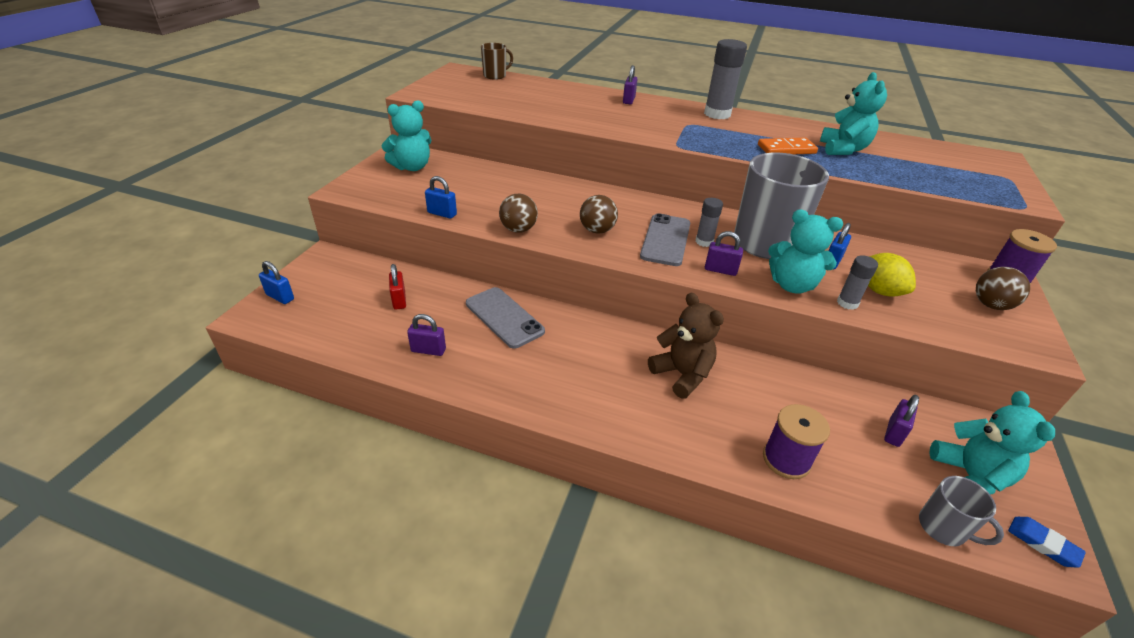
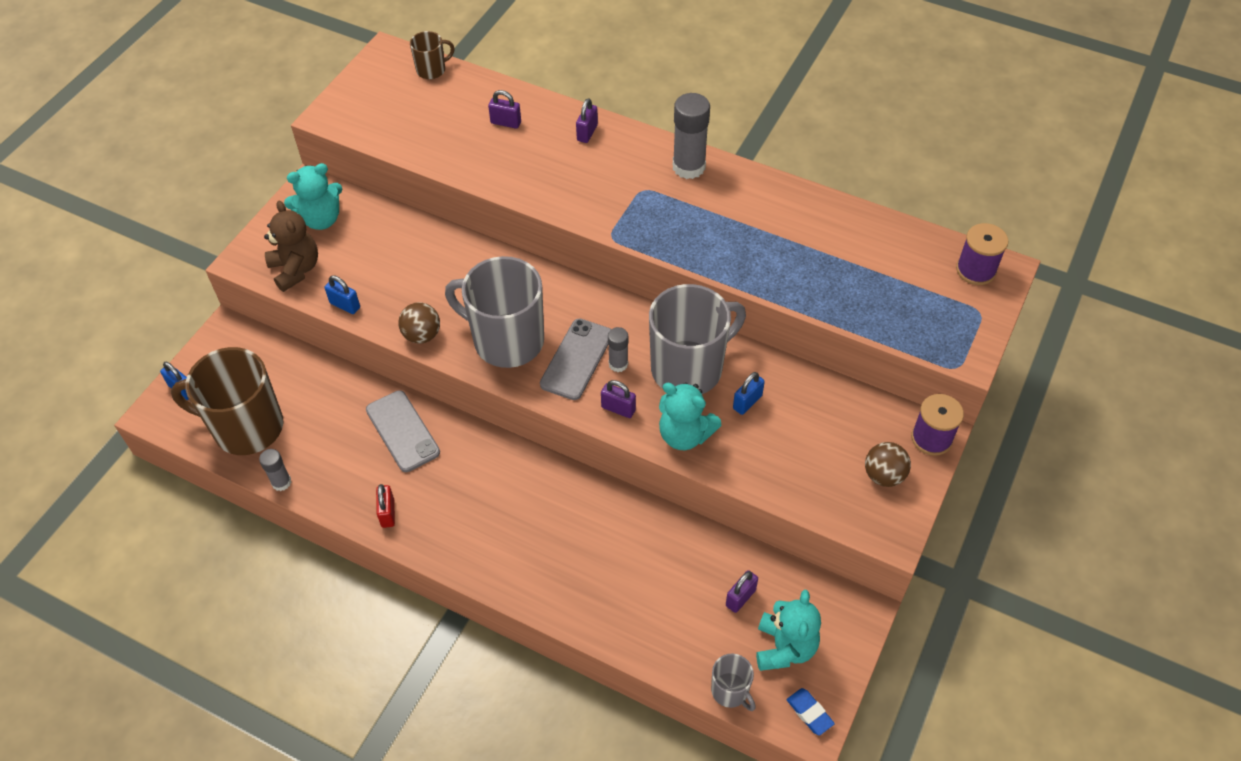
camera: 10 degrees right, 15 degrees up
(346, 322) = (246, 427): none -> brown mug
(399, 300) = (299, 401): red padlock -> red padlock (388, 513)
(428, 350) = (322, 468): purple padlock -> purple padlock (506, 123)
(597, 230) = (506, 340): brown ball -> grey mug
(682, 374) = (562, 516): brown teddy bear -> brown teddy bear (296, 269)
(786, 149) = (739, 247): orange domino -> none
(786, 459) = (624, 615): purple spool -> purple spool (976, 270)
(843, 149) = (810, 249): turquoise teddy bear -> none
(847, 303) = (730, 463): grey glue stick -> grey glue stick (281, 482)
(879, 291) = (775, 448): yellow lemon -> none

